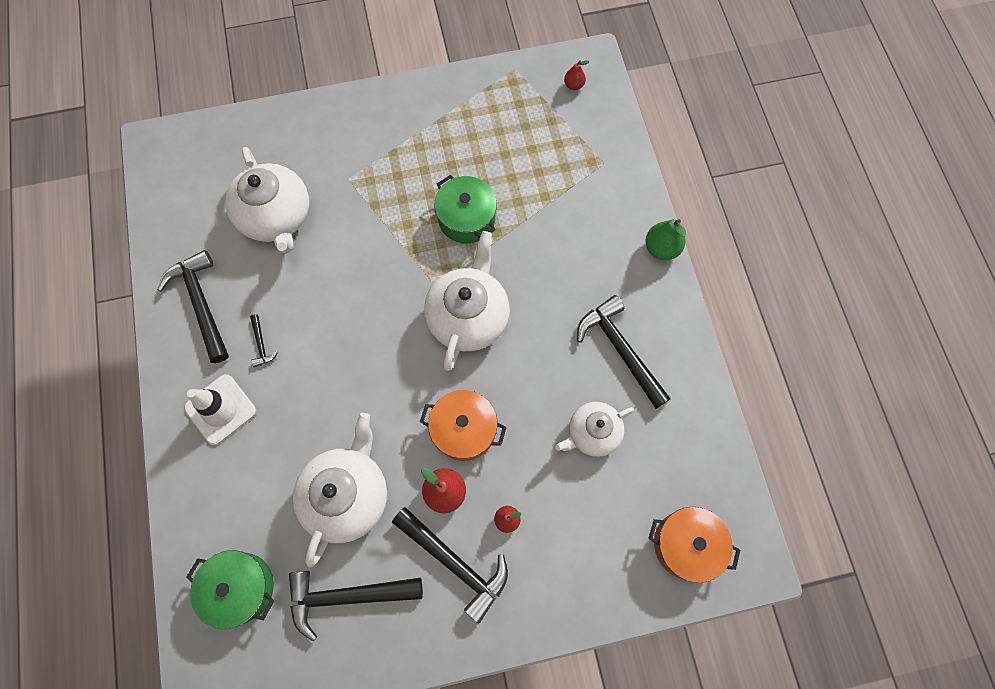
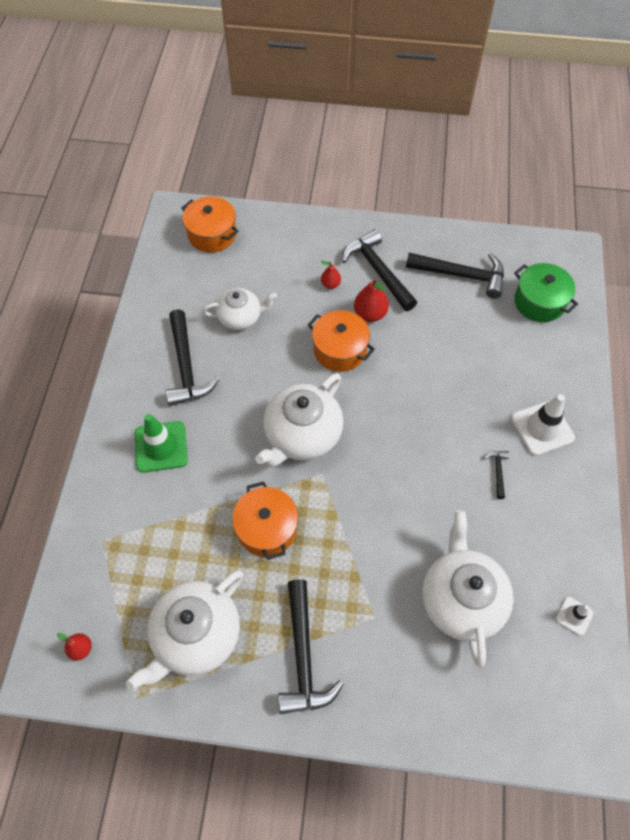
camera: 160 degrees left, 10 degrees down
(175, 235) = (574, 616): none -> white traffic cone
(201, 304) = (551, 529): black hammer -> black hammer (303, 656)
(348, 494) = (446, 334): white teapot -> white teapot (196, 635)
(466, 218) = (267, 528): green pot -> orange pot
(599, 258) = (161, 447): none -> green traffic cone
(661, 248) = (101, 437): green pear -> none

